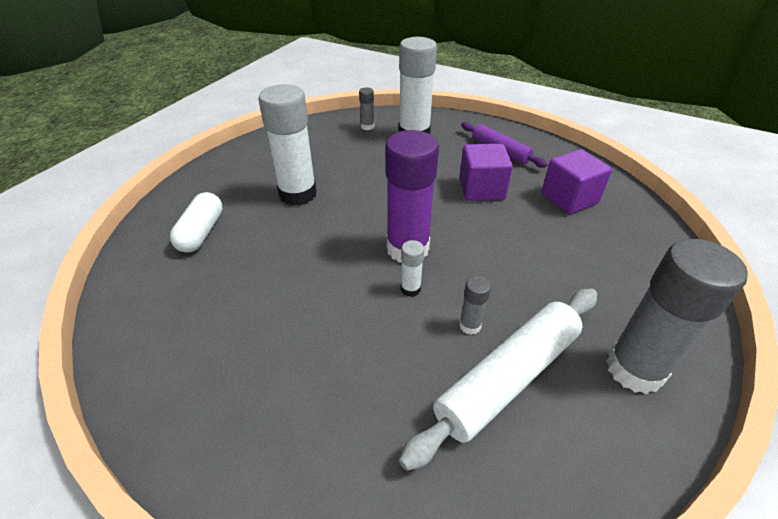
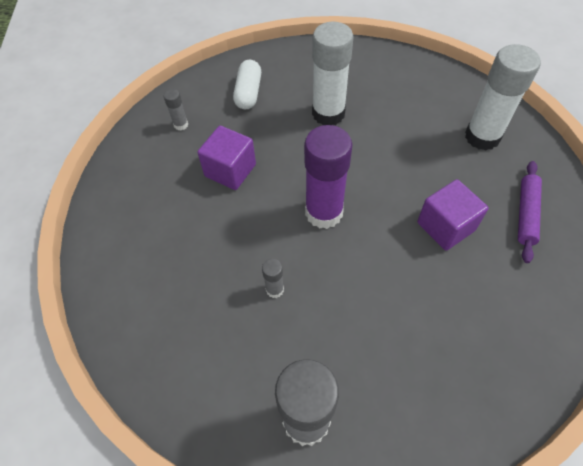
camera: 60 degrees right, 15 degrees up
(201, 232) = (248, 93): white capsule -> white capsule turned 60 degrees counterclockwise
(367, 127) = (459, 99): grey glue stick -> grey glue stick (181, 125)
(410, 289) = (284, 236): white glue stick -> none
(508, 378) = (243, 334): white rolling pin -> none
(569, 198) = (498, 303): purple cube -> purple cube (230, 170)

